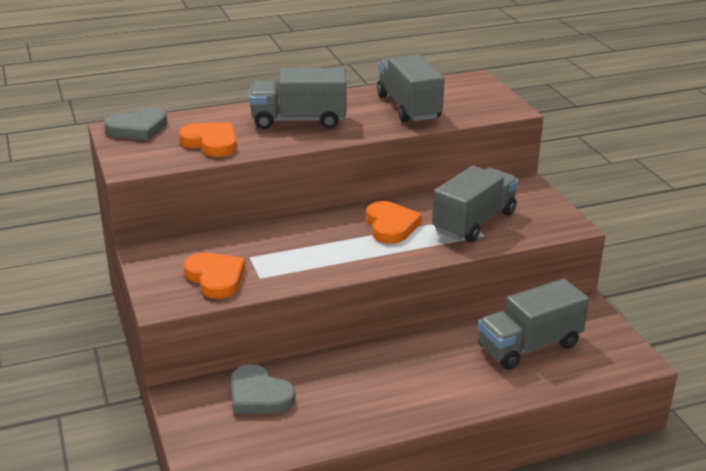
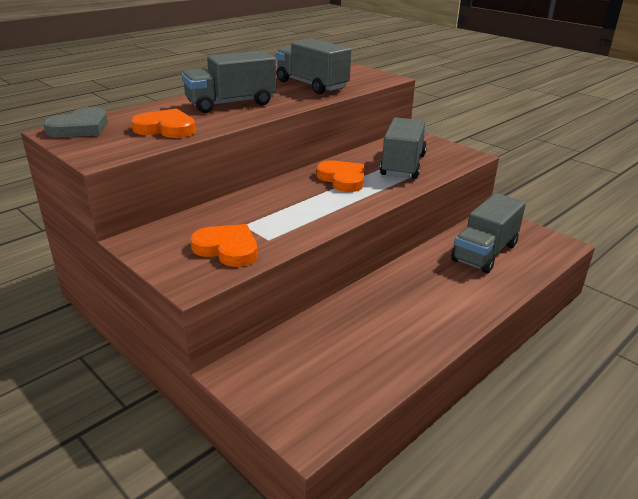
camera: 25 degrees left, 0 degrees up
(259, 395) = (308, 350): grey heart -> none

